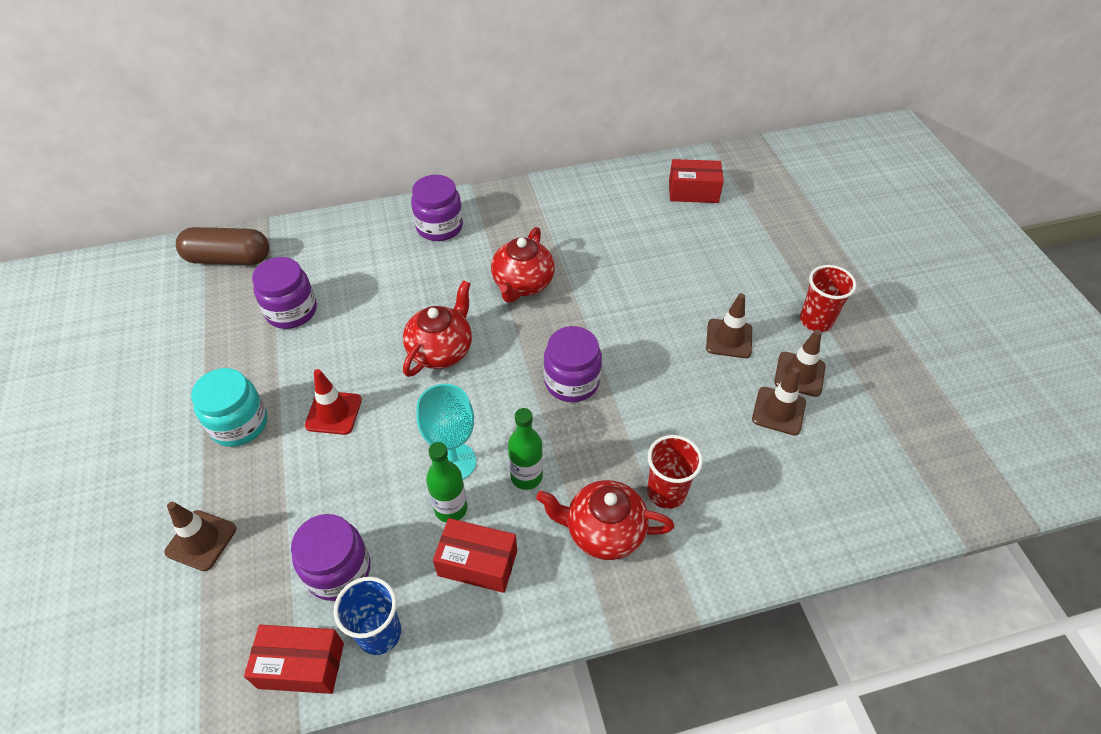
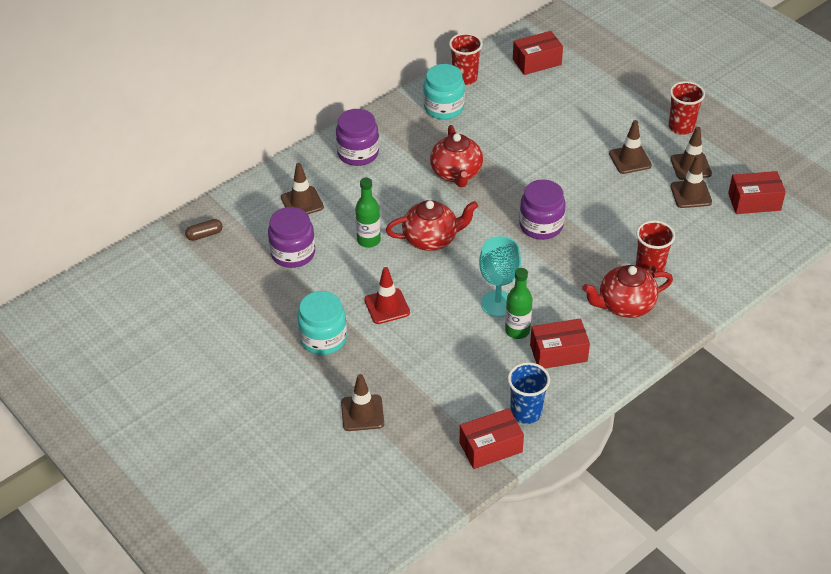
camera: 25 degrees left, 5 degrees down
(228, 259) = (204, 235): brown capsule -> brown capsule, size x0.47
(338, 570) = (471, 392): purple jar -> none
(345, 259) = (302, 202): none -> brown traffic cone
(441, 350) = (431, 239): red teapot -> red teapot turned 75 degrees clockwise
(526, 476) = (553, 294): green bottle -> green bottle (368, 240)
(561, 208) = (444, 108): none -> turquoise jar
(605, 184) = (465, 78): none -> red cup
(857, 453) = (754, 202): none -> red box

